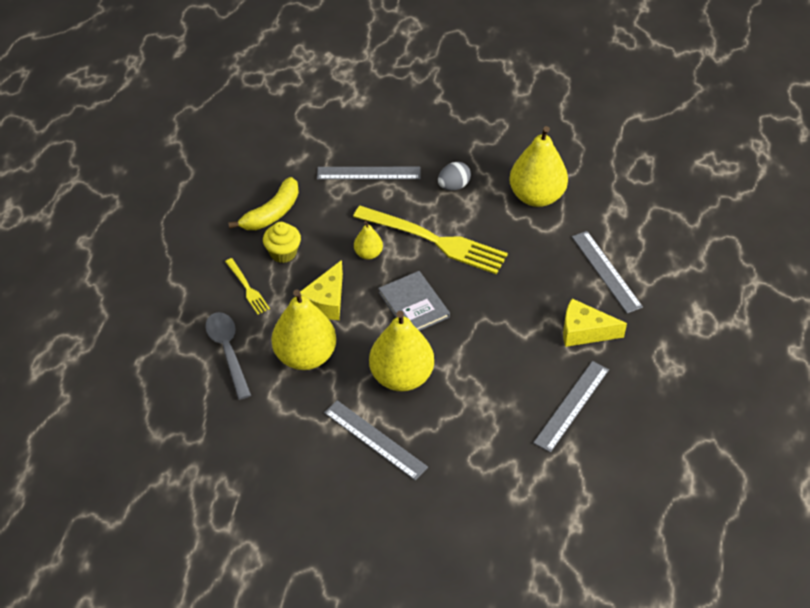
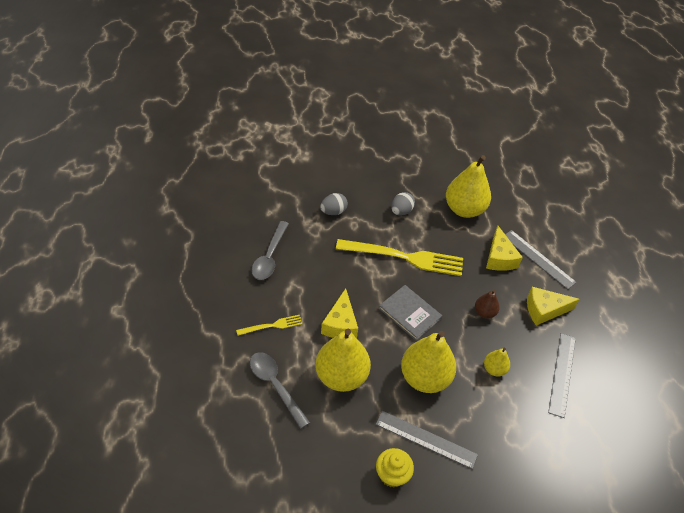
camera: 20 degrees left, 0 degrees up
(247, 288) = (272, 325): yellow fork -> yellow fork turned 60 degrees counterclockwise
(272, 213) = (269, 257): yellow banana -> grey spoon
(283, 253) = (290, 289): yellow cupcake -> yellow cupcake (392, 474)
(368, 173) = (333, 212): grey ruler -> grey egg
(368, 253) = (358, 277): yellow pear -> yellow pear (494, 369)
(506, 320) = (484, 312): none -> brown pear
(555, 261) = (499, 258): none -> yellow cheese

